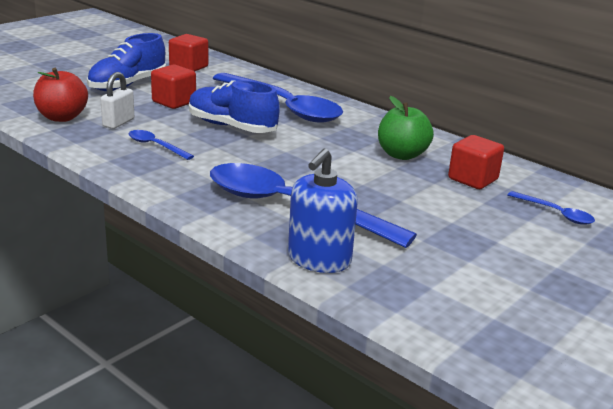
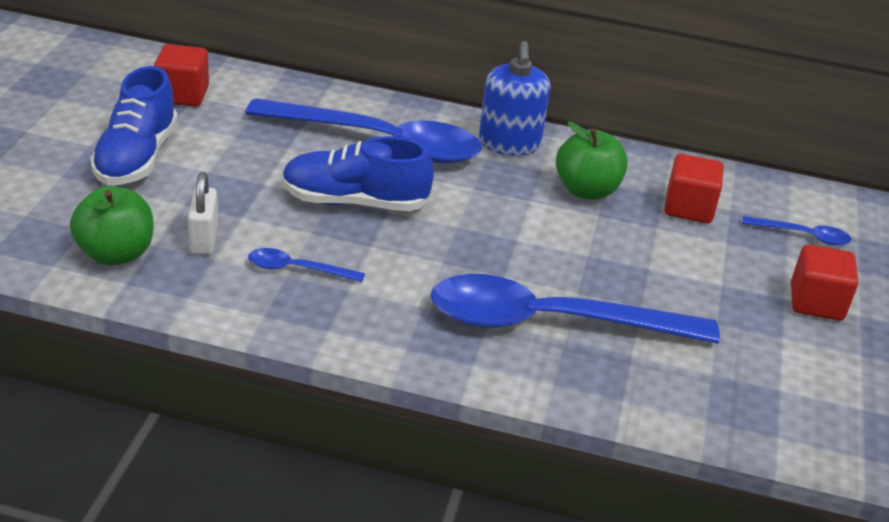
camera: 30 degrees left, 10 degrees up
(62, 117) = (116, 254): red apple -> green apple
(174, 102) = (235, 175): red cube -> red cube (816, 302)
(319, 259) = (648, 392): blue soap dispenser -> blue soap dispenser (509, 143)

